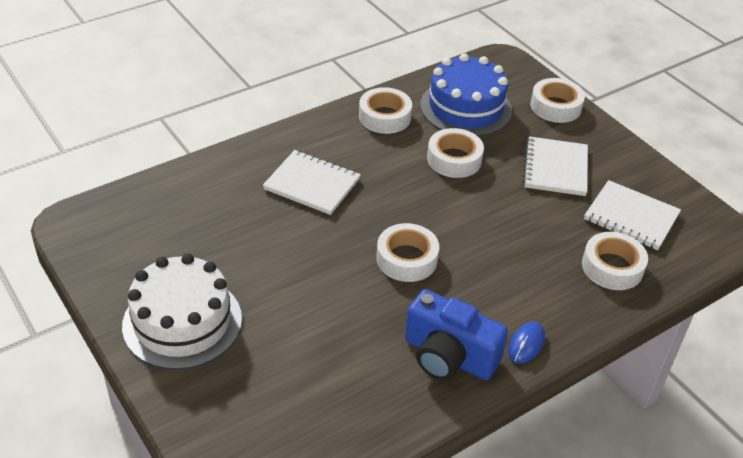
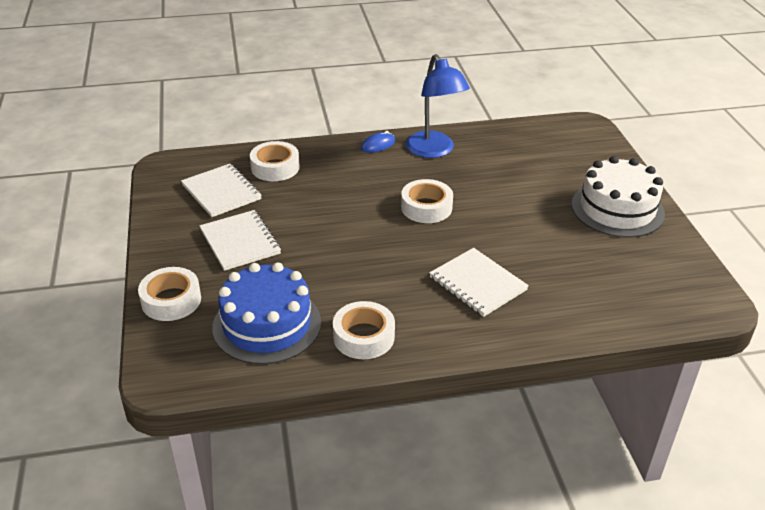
camera: 155 degrees left, 5 degrees down
(448, 356) = (434, 151): blue camera -> blue lamp
(454, 159) = (326, 273): white tape -> none
(555, 168) = (240, 242): white notebook -> white notebook turned 60 degrees counterclockwise

